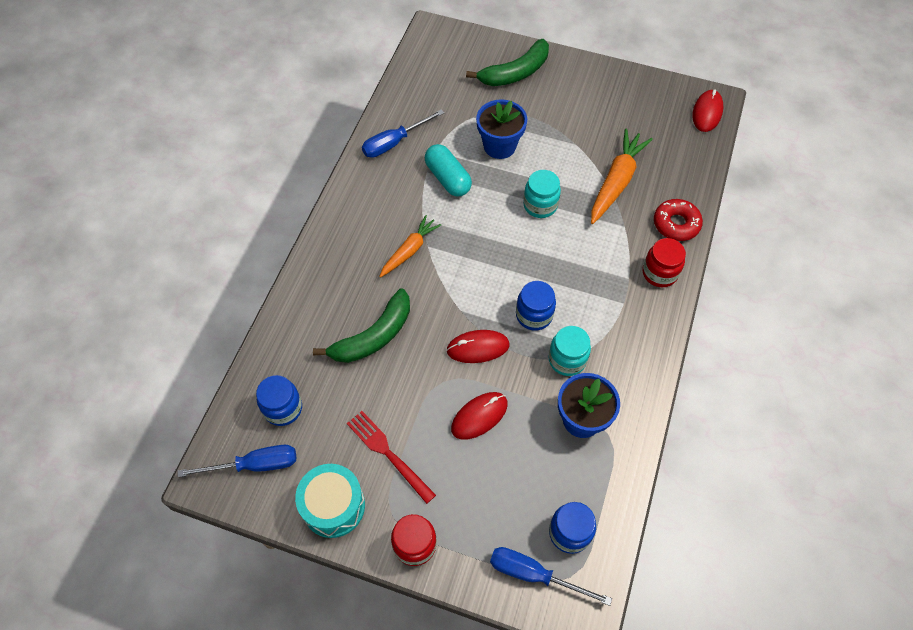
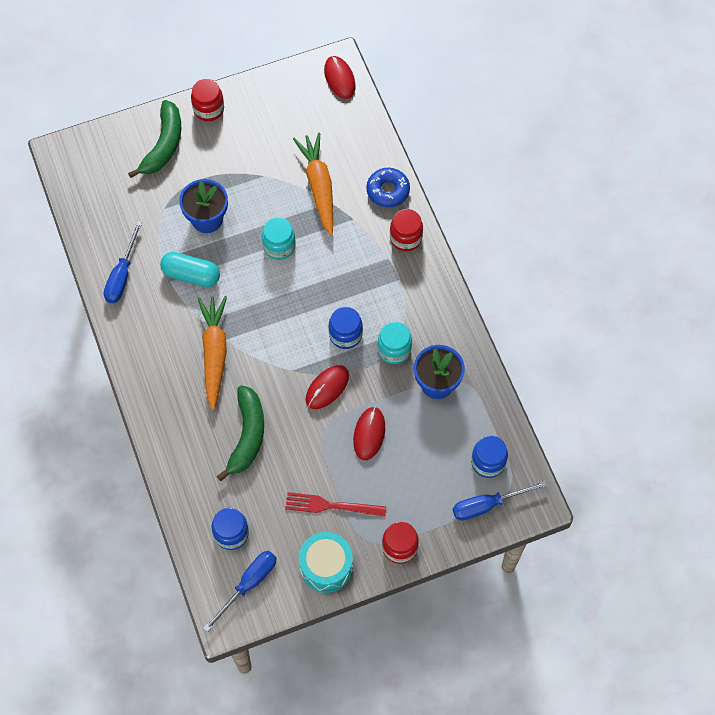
camera: 40 degrees left, 5 degrees up
(409, 250) = (214, 353): orange carrot -> orange carrot, size x1.54
(575, 69) = (208, 109): none -> red jar
(676, 224) = (388, 191): red donut -> blue donut

